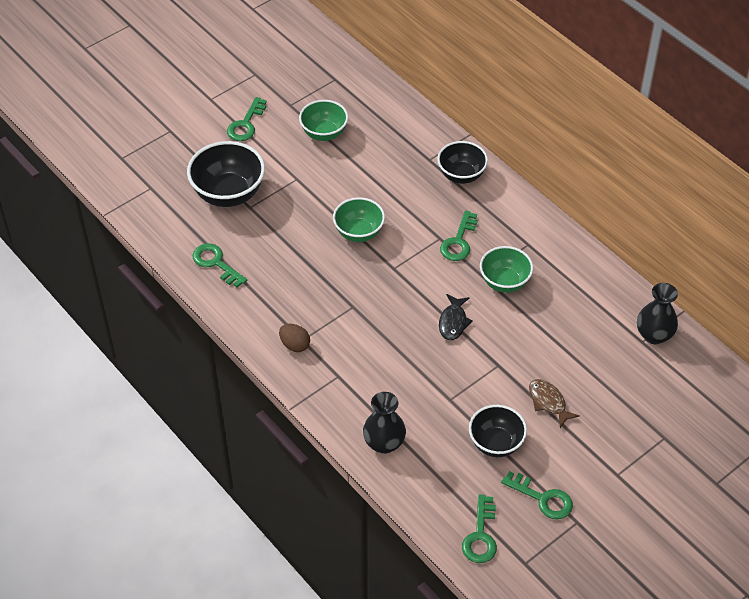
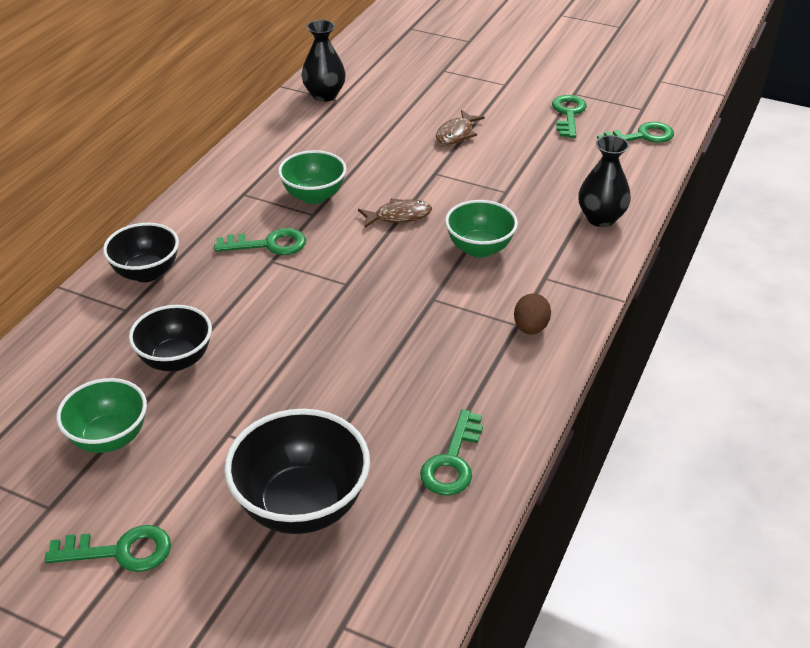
camera: 115 degrees left, 10 degrees down
(359, 233) = (303, 333): green bowl -> green bowl (479, 248)
(453, 322) = (399, 216): black fish -> brown fish
(496, 443) = (533, 152): black bowl -> black bowl (176, 360)

